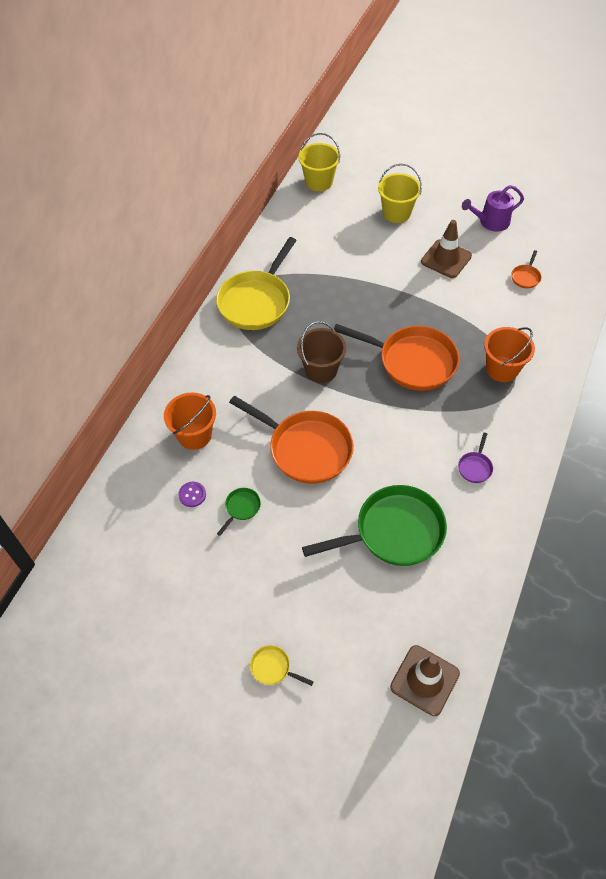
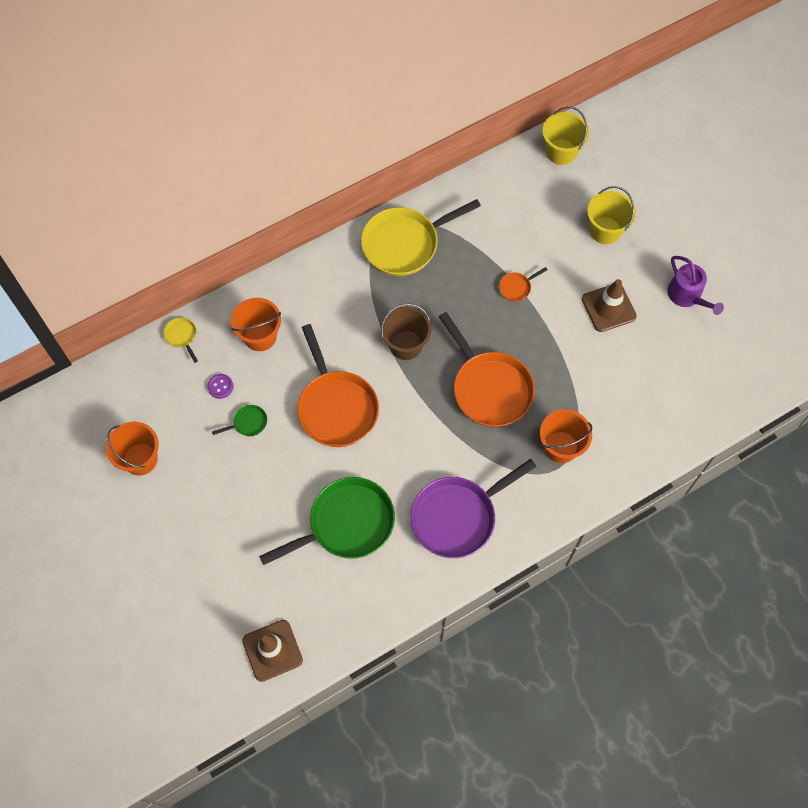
camera: 35 degrees right, 10 degrees up
(167, 601) = (140, 459): none -> orange bucket
(273, 668) = (174, 562): yellow pan -> yellow pan (182, 336)
(394, 532) = (346, 524): green pan -> green pan turned 45 degrees counterclockwise
(475, 467) = (458, 517): purple pan -> purple pan, size x2.41
(491, 222) = (687, 296): purple watering can -> purple watering can turned 135 degrees counterclockwise
(526, 277) = (666, 373): orange pan -> orange pan (516, 287)

